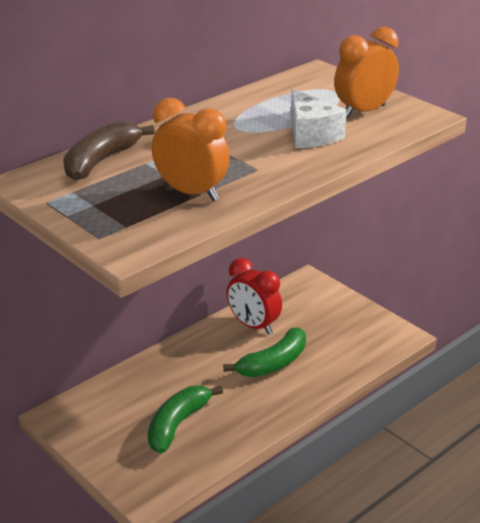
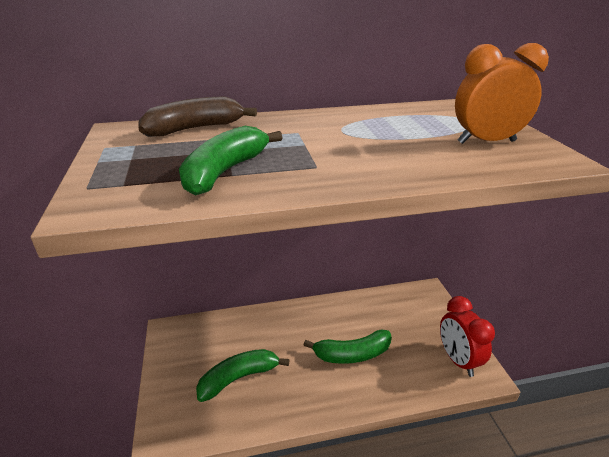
camera: 30 degrees right, 0 degrees up
(191, 193) = (225, 171): orange clock -> green banana
(253, 326) = (359, 314): red clock -> red clock (457, 360)
(311, 135) = (407, 149): white cheese -> none

